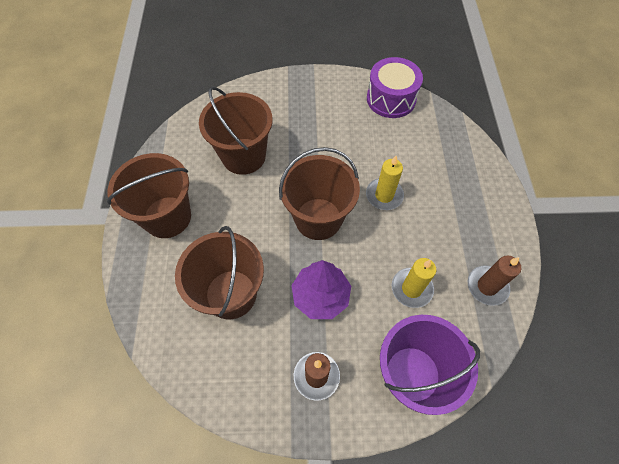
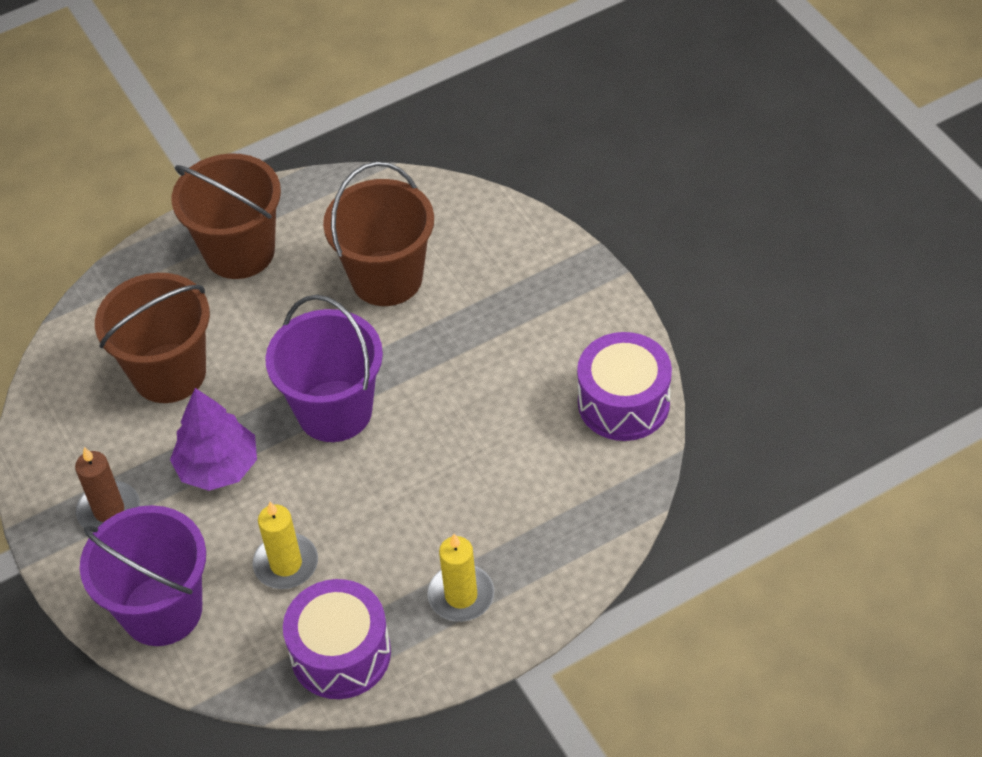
camera: 65 degrees right, 10 degrees down
(318, 219) = (334, 411): brown bucket -> purple bucket
(384, 195) = (423, 471): yellow candle -> yellow candle (461, 595)
(487, 286) = (341, 653): brown candle -> purple drum

